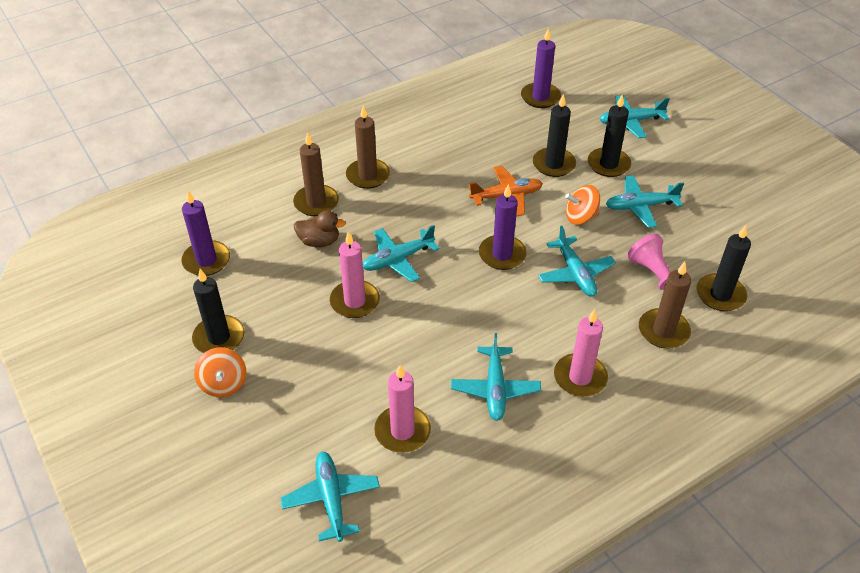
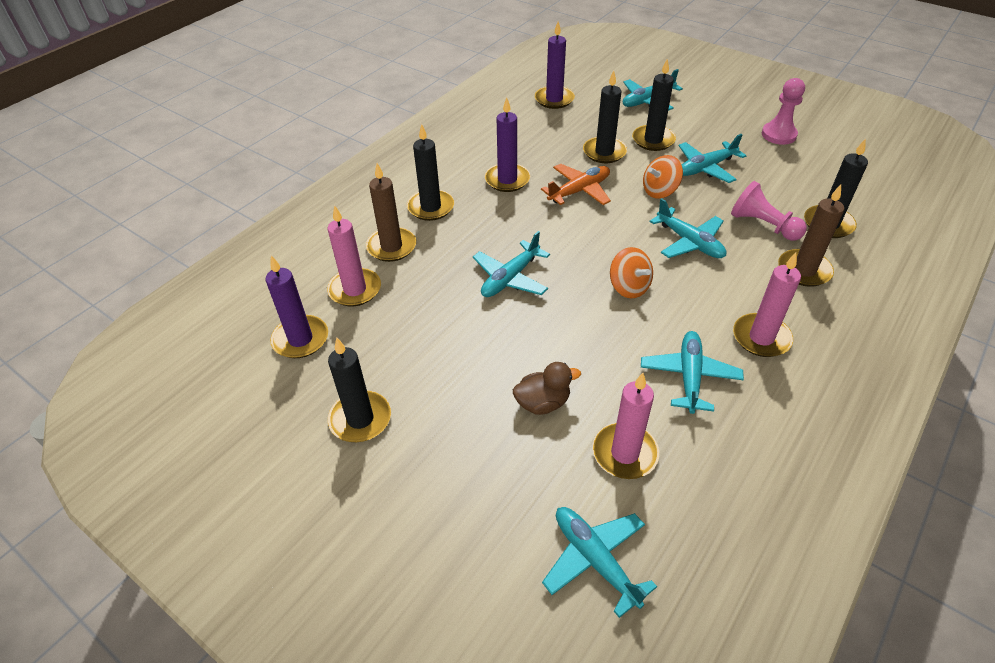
camera: 20 degrees left, 0 degrees up
(223, 383) = (394, 469): orange spinning top -> orange spinning top (629, 287)
(319, 241) = (417, 284): brown duck -> brown duck (542, 403)
(355, 301) = (491, 333): pink candle -> pink candle (355, 290)
(368, 176) = (431, 207): brown candle -> black candle
(495, 389) = (689, 376): turquoise plane -> turquoise plane turned 150 degrees counterclockwise
(502, 254) = (610, 244): purple candle -> purple candle (507, 180)
(738, 192) = (778, 135): none -> pink pawn

